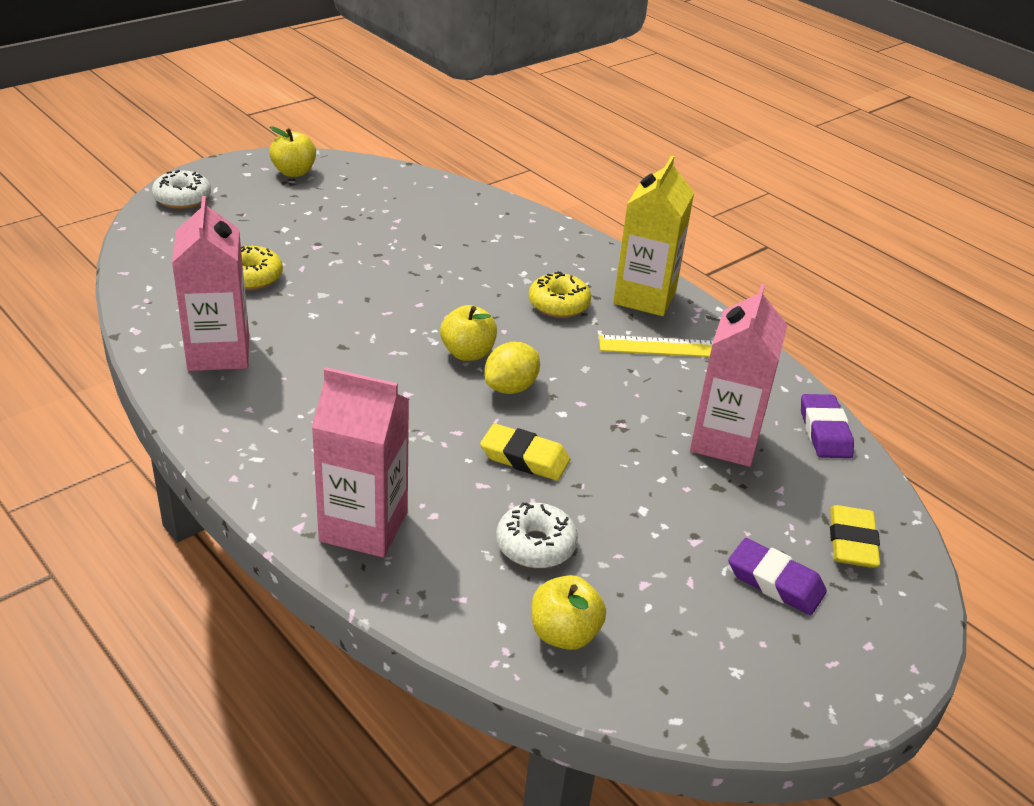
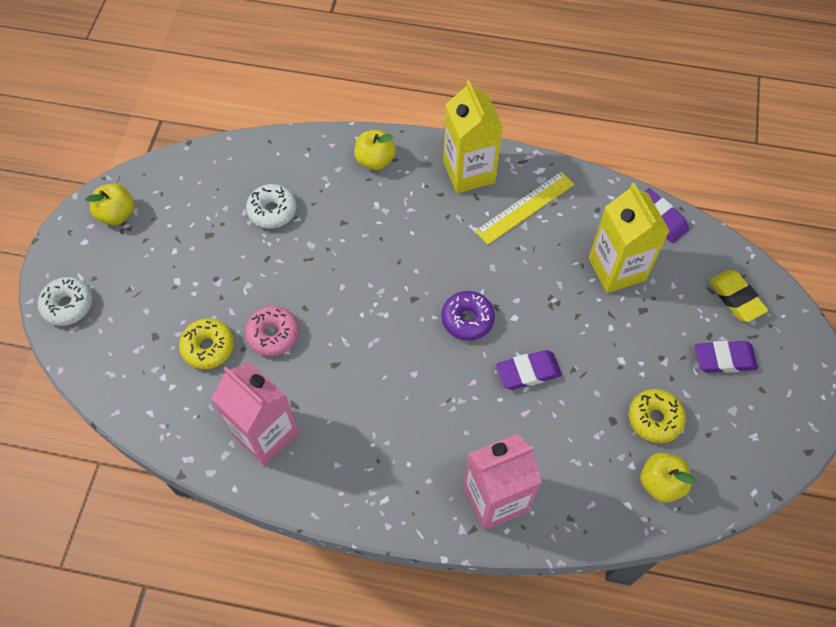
camera: 35 degrees left, 25 degrees up
(316, 299) = (273, 334): none -> pink donut
(468, 353) = (415, 309): yellow apple -> yellow apple (375, 160)
(511, 387) = (467, 319): yellow lemon -> purple donut
(524, 458) = (528, 372): yellow eraser -> purple eraser
(535, 545) = (593, 434): white donut -> white donut (272, 211)
(558, 304) = (425, 219): yellow donut -> yellow donut (654, 419)
(725, 441) = (617, 269): pink carton -> yellow carton

